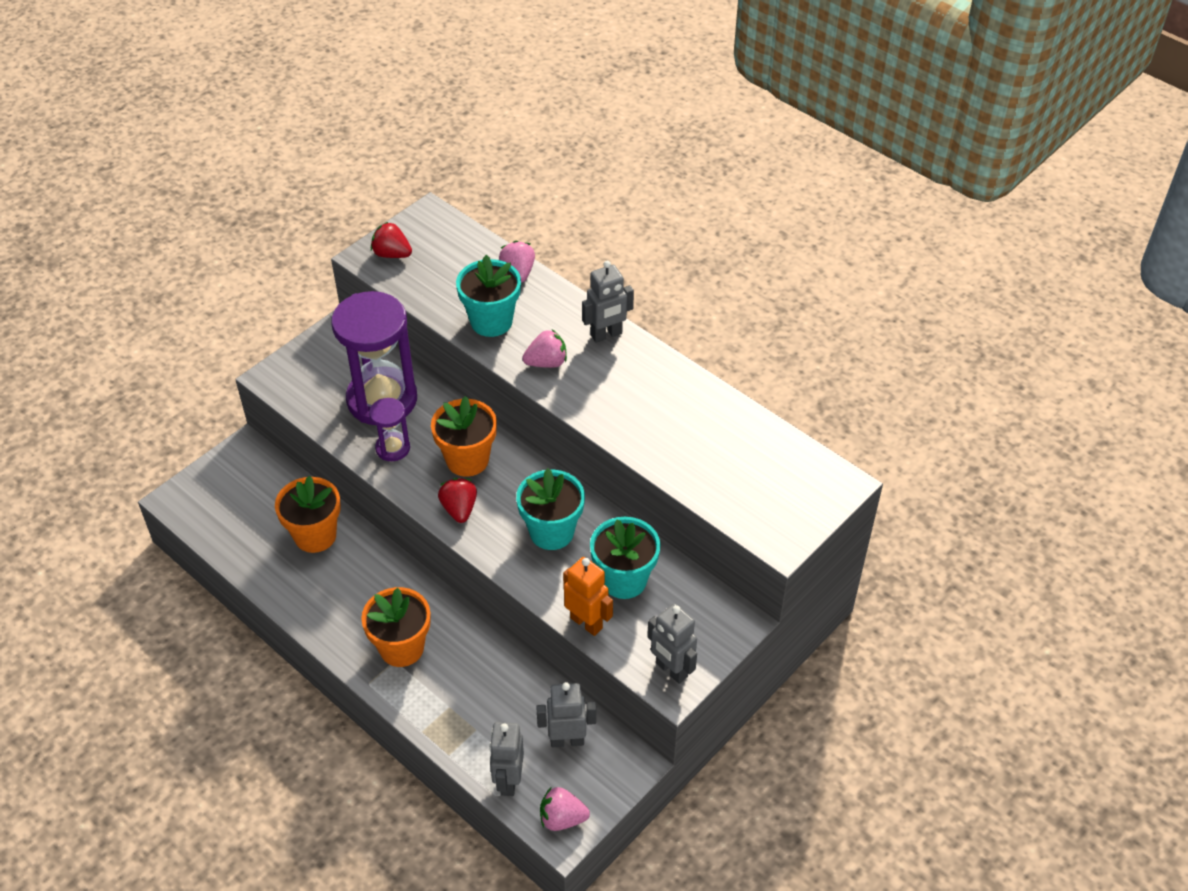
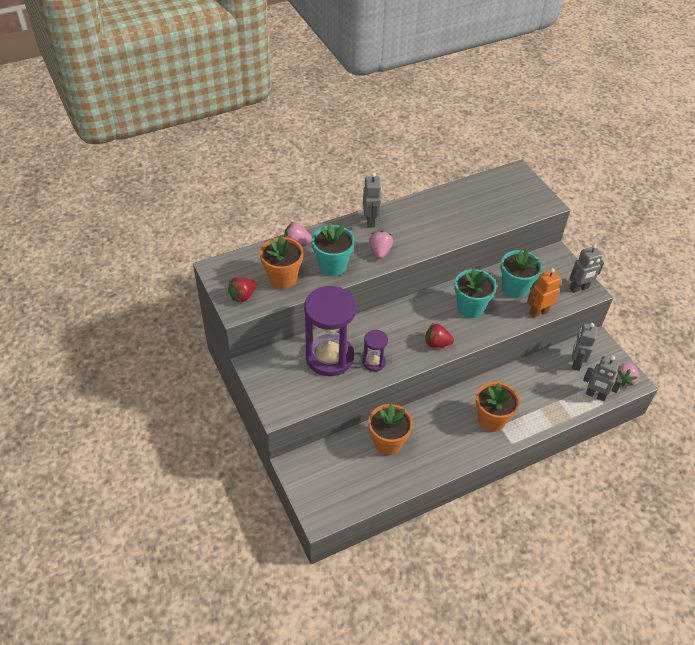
camera: 70 degrees left, 0 degrees up
(467, 460) = (400, 329): orange flower pot -> orange flower pot (282, 278)

